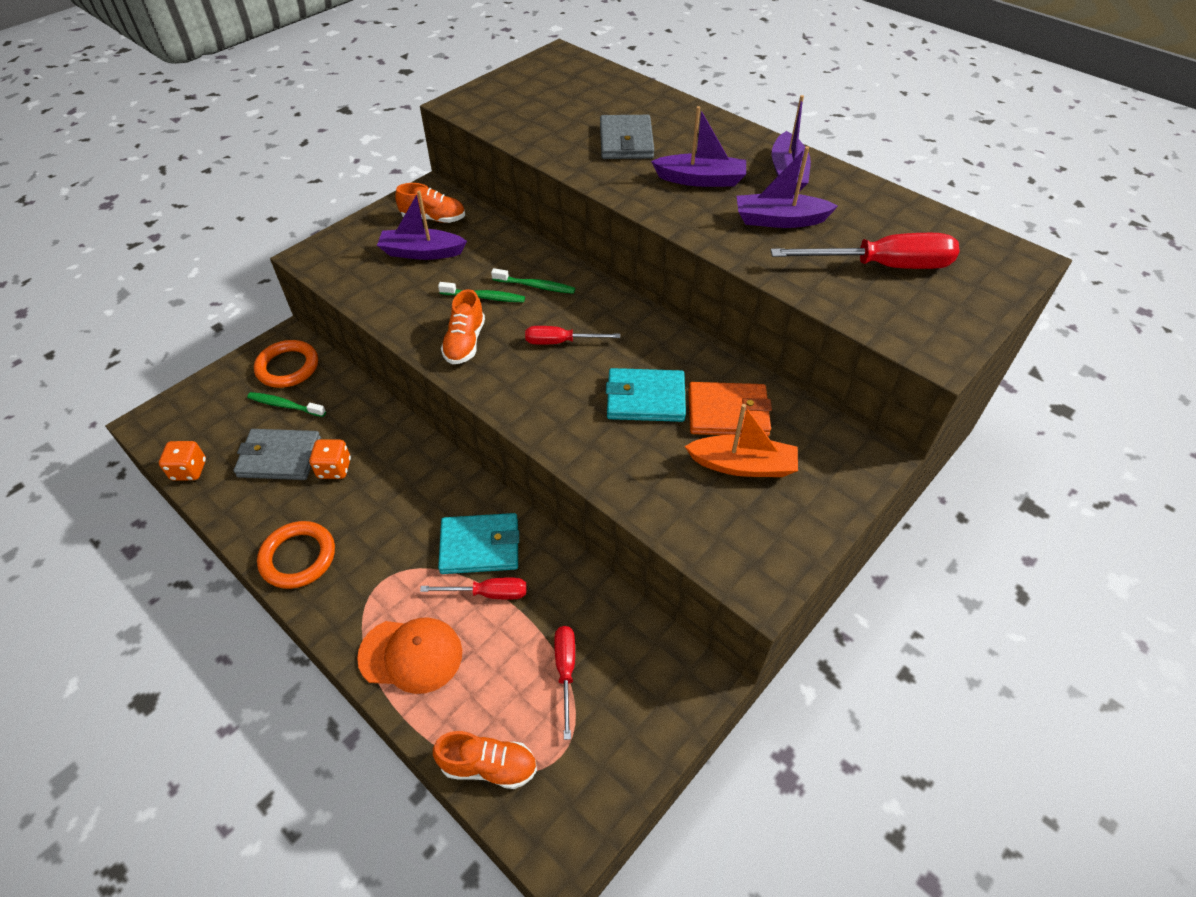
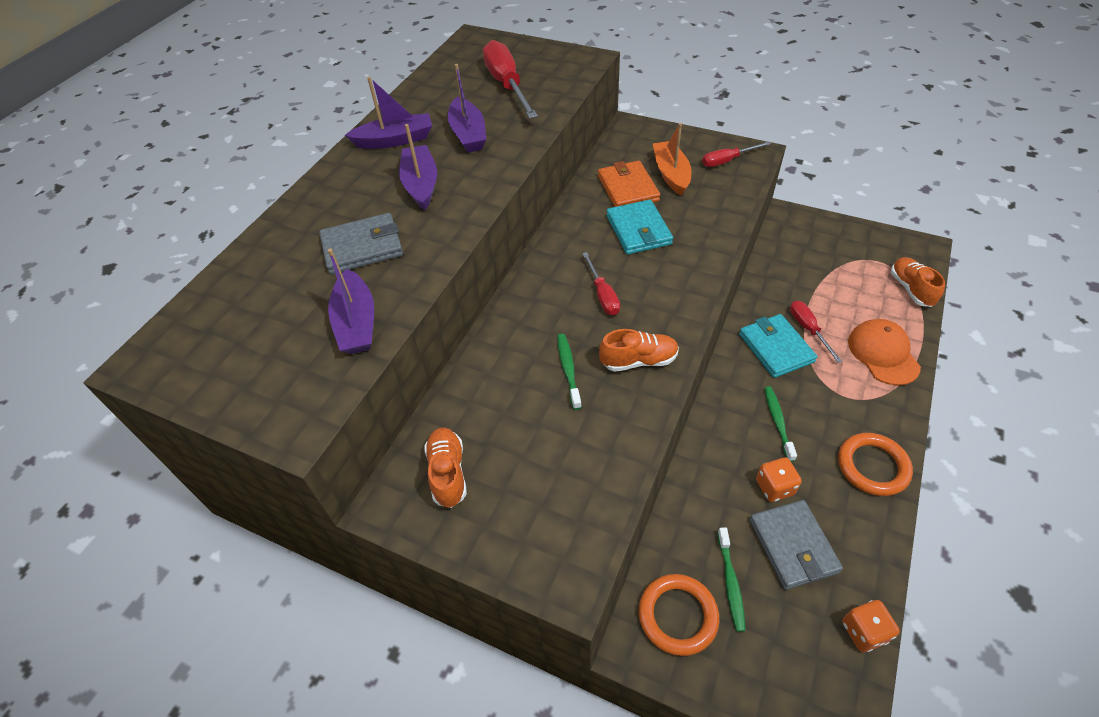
camera: 105 degrees left, 0 degrees up
(422, 252) = (517, 457): purple boat -> purple boat (357, 323)
(535, 286) = (535, 336): green toothbrush -> green toothbrush (778, 422)
(565, 671) = (829, 273): red screwdriver -> red screwdriver (727, 161)

